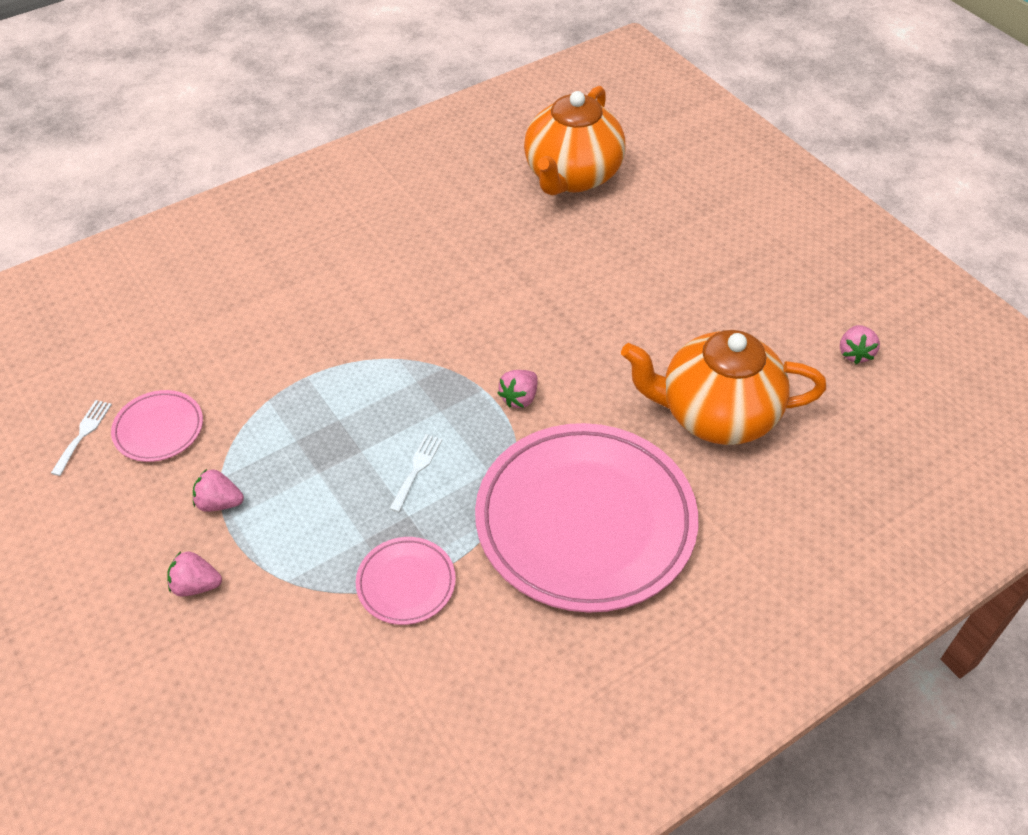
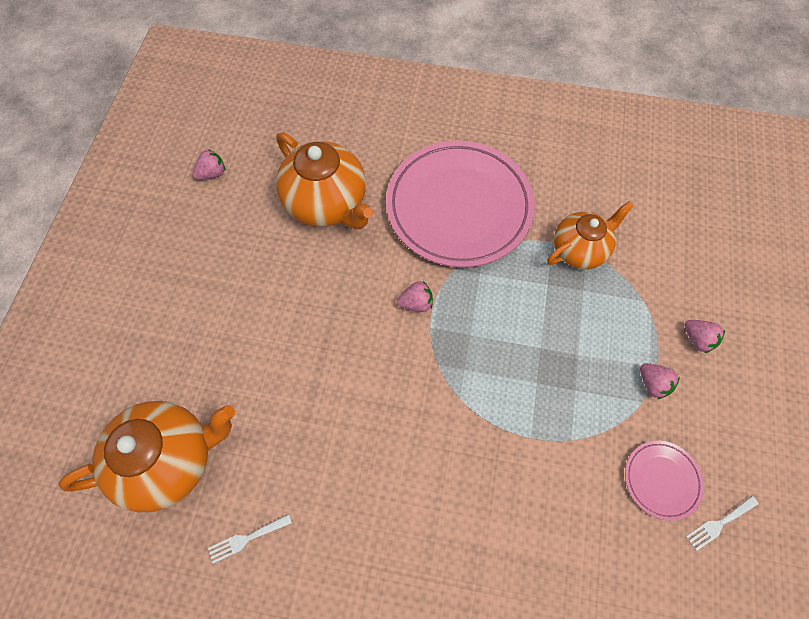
camera: 135 degrees left, 15 degrees up
(406, 583) = (580, 249): pink plate -> orange teapot
(417, 469) = (518, 308): white fork -> white fork (246, 539)

